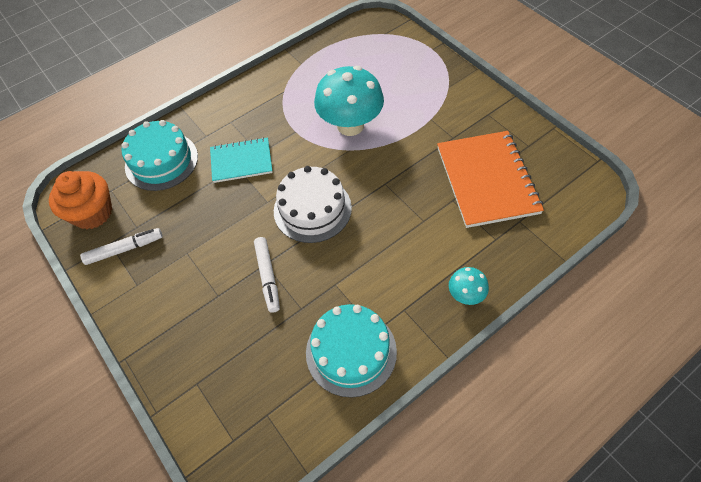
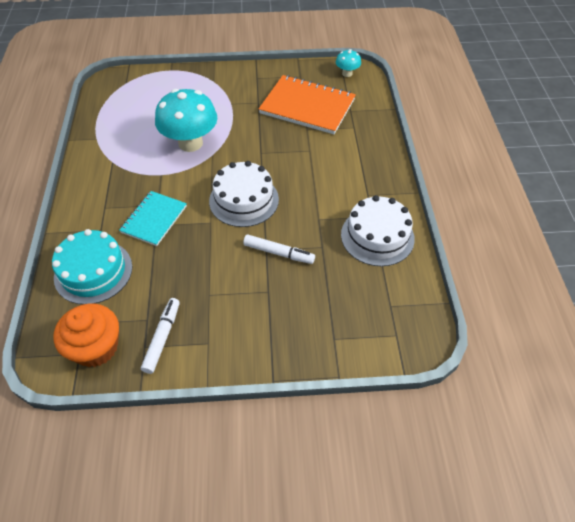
camera: 60 degrees left, 5 degrees down
(351, 352) = (377, 236): turquoise cake -> white cake
(465, 295) = (381, 161): turquoise mushroom -> turquoise mushroom (347, 73)

